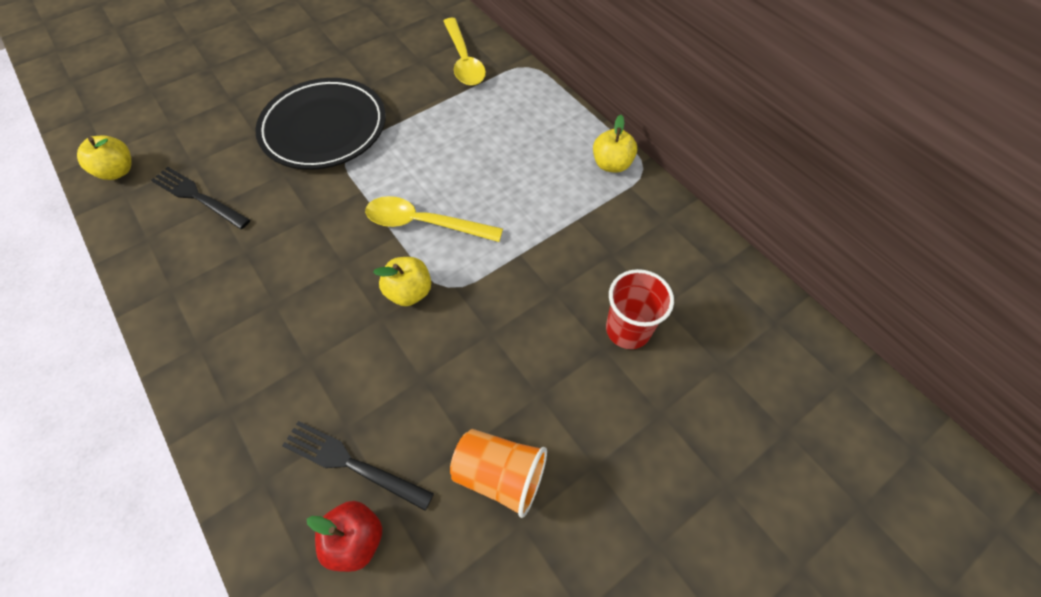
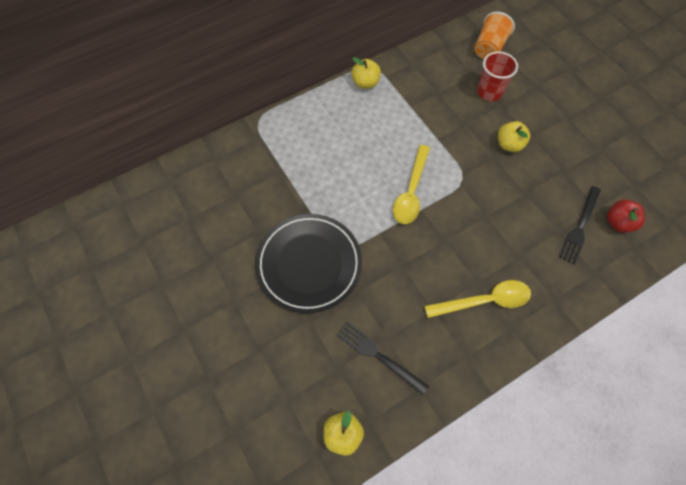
camera: 85 degrees left, 5 degrees up
(197, 196) = (377, 355): black fork -> black fork turned 90 degrees clockwise
(409, 292) = (466, 200): yellow apple -> yellow apple (509, 144)
(463, 60) = (242, 163): yellow spoon -> yellow spoon (484, 301)
(500, 474) = (577, 157): orange cup -> orange cup (489, 48)

